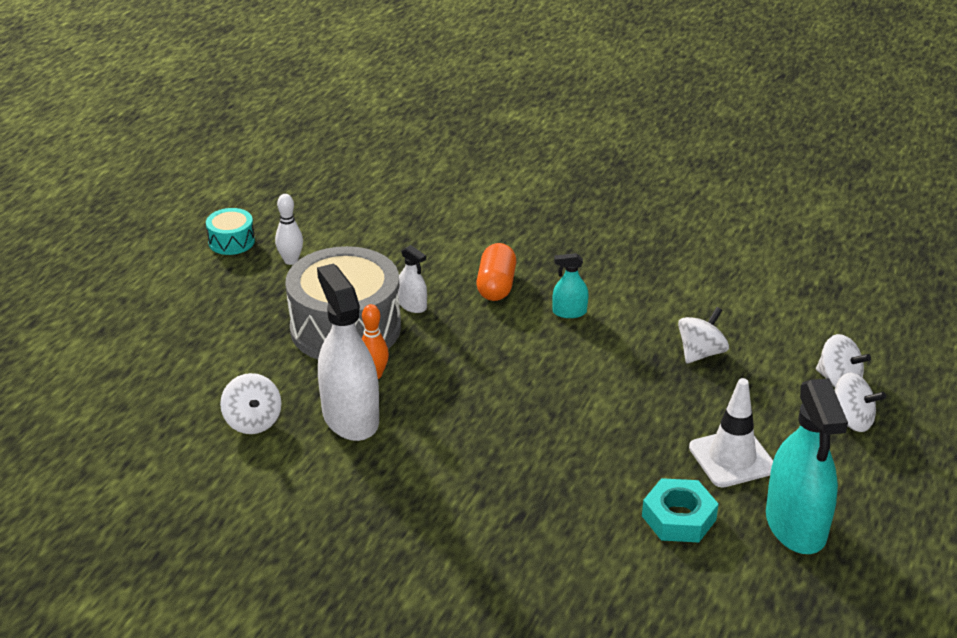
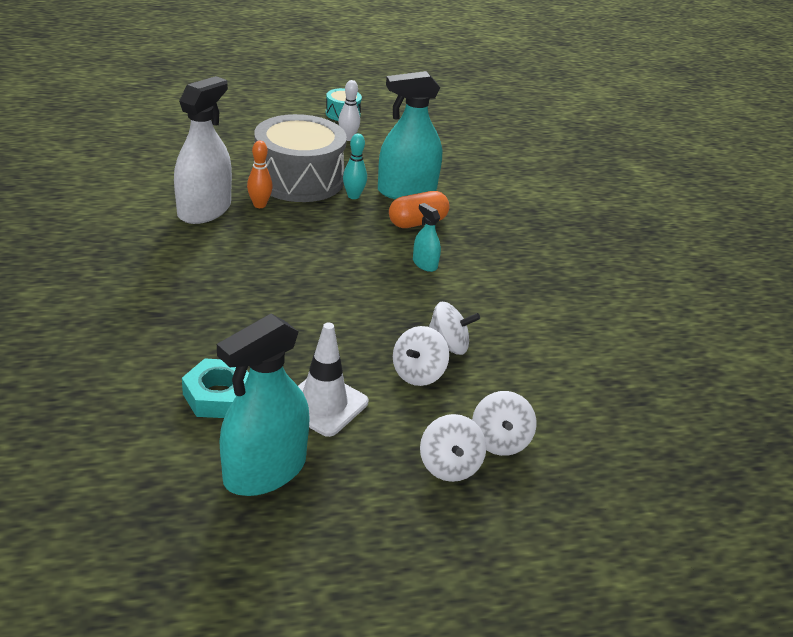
camera: 50 degrees right, 0 degrees up
(253, 421) = (167, 177): white spinning top -> white spinning top (418, 373)
(412, 305) = (353, 196): white spray bottle -> turquoise bowling pin
(433, 267) = (407, 191): none -> turquoise spray bottle

